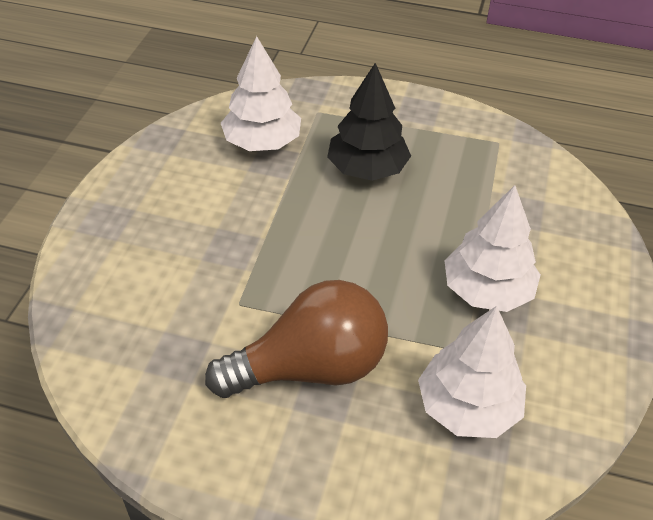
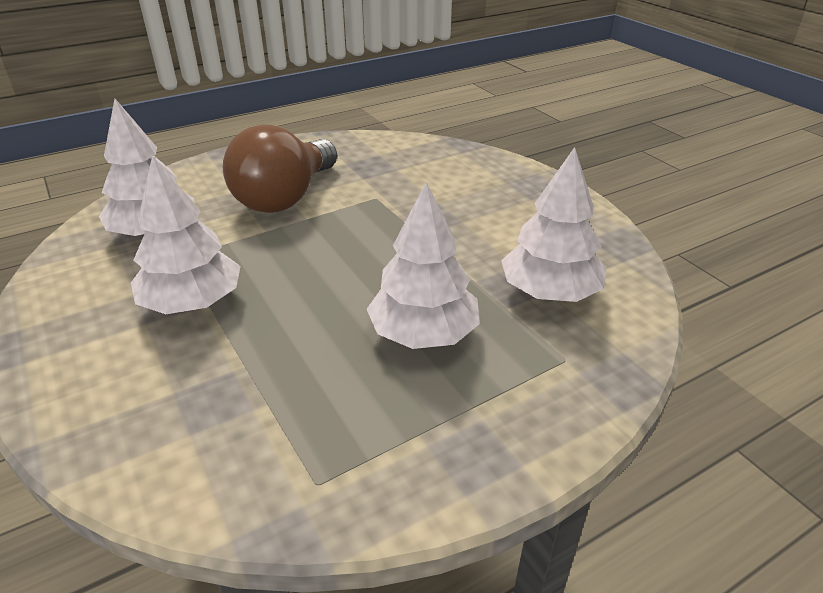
camera: 135 degrees right, 10 degrees down
(367, 169) = (423, 333): black tree -> white tree

